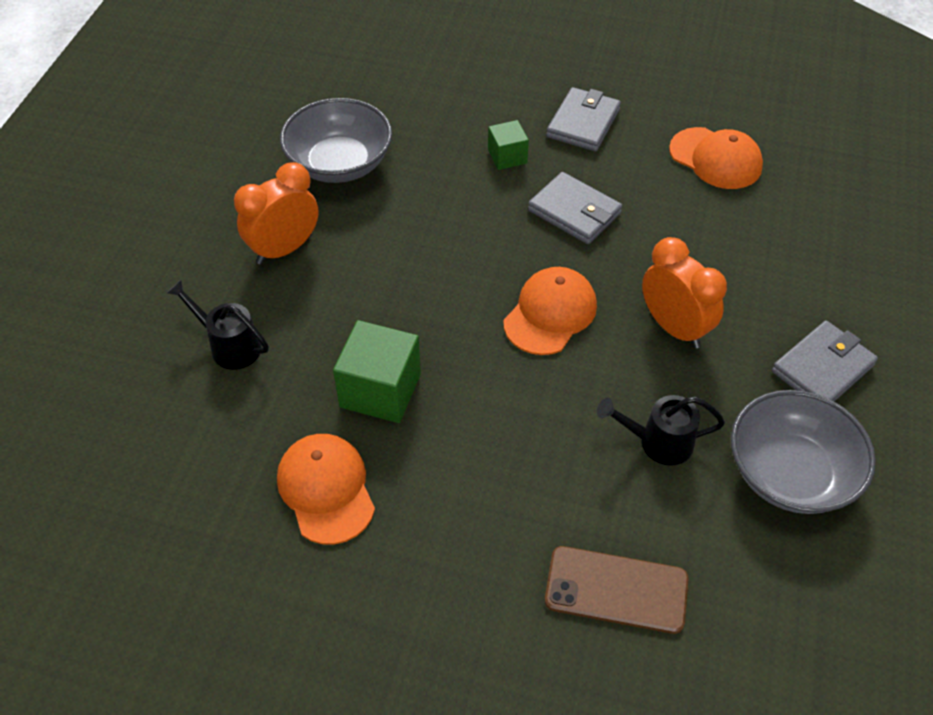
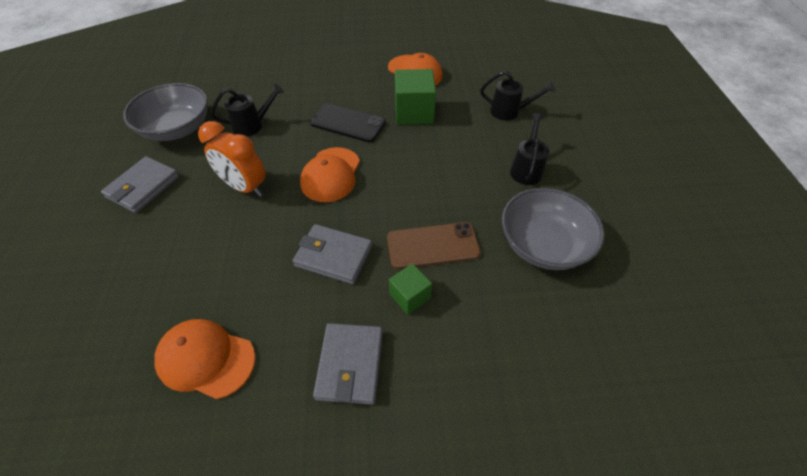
camera: 160 degrees right, 0 degrees up
(284, 249) = (526, 169): orange clock -> black watering can
(497, 399) = (348, 123): none -> black phone
(616, 589) = (268, 71): brown phone -> brown phone (433, 246)

